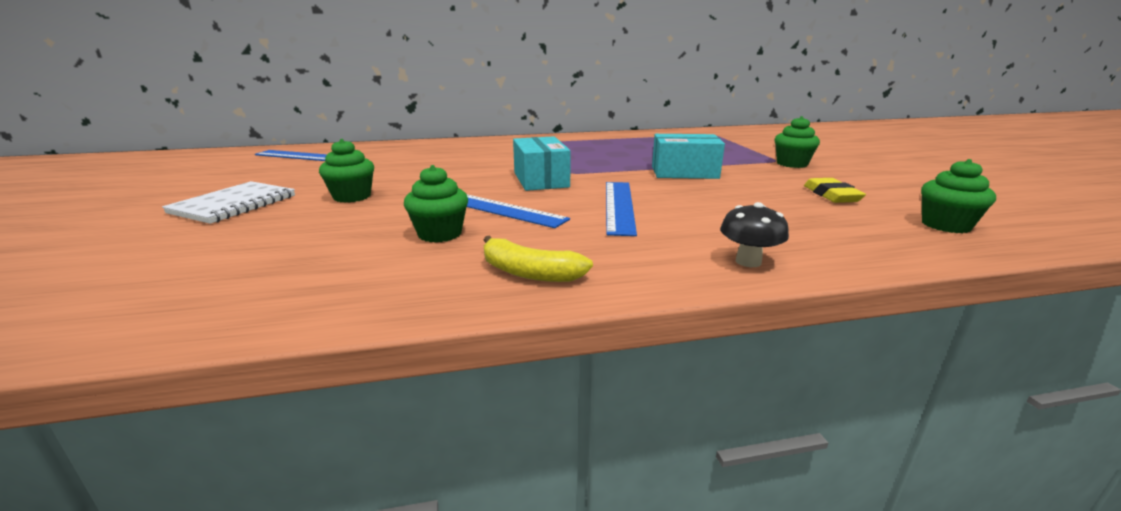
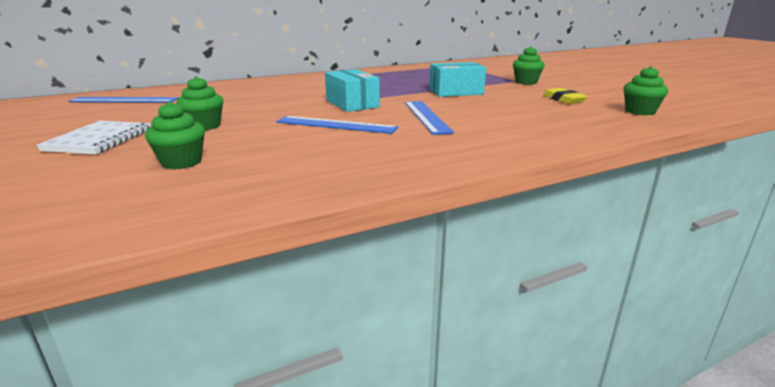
camera: 15 degrees left, 0 degrees up
(440, 234) = (307, 144): green cupcake -> green cupcake (181, 162)
(530, 273) = (398, 161): yellow banana -> none
(748, 261) = (536, 141): black mushroom -> none

